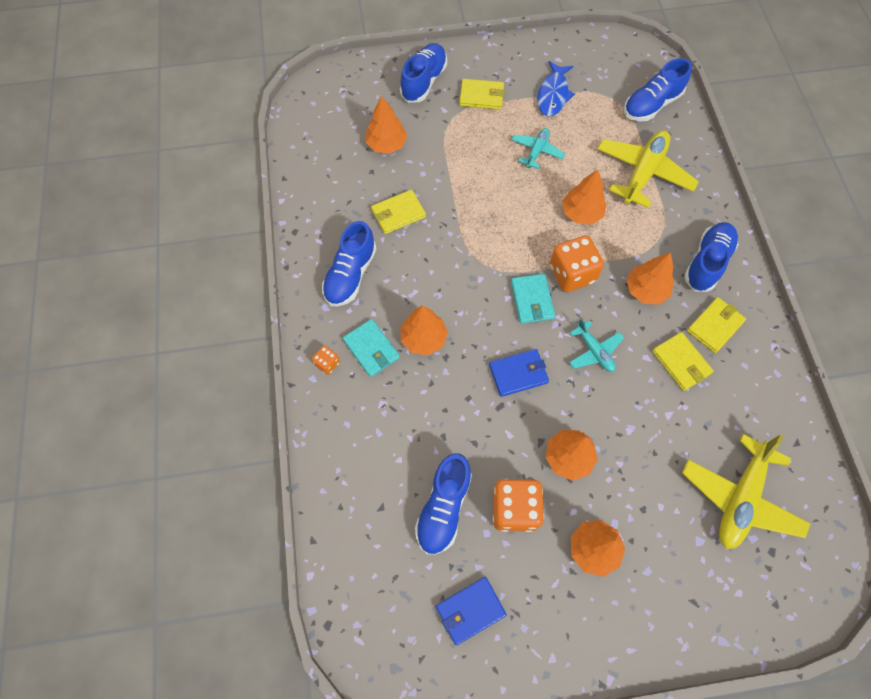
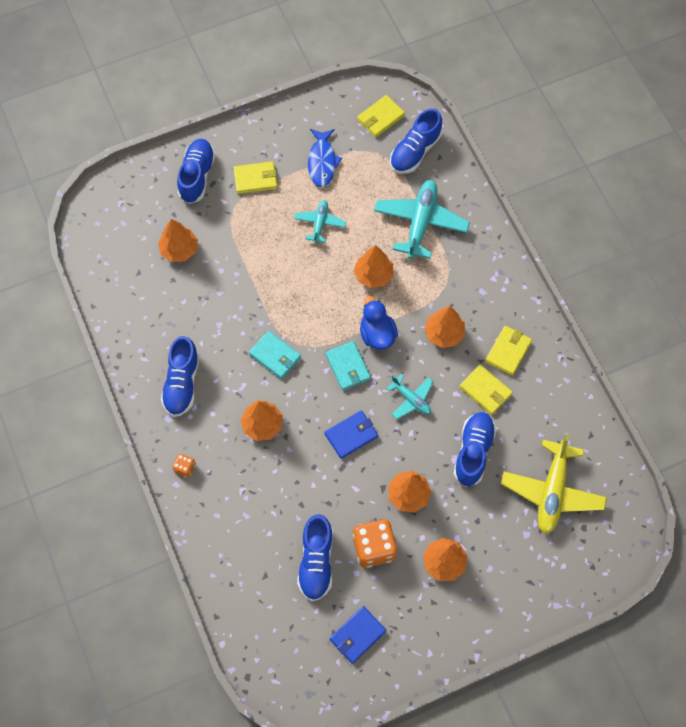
camera: 15 degrees left, 0 degrees up
(371, 349) = (219, 445): turquoise wallet -> turquoise wallet (275, 356)
(398, 213) = (209, 315): yellow wallet -> yellow wallet (380, 118)
(571, 274) = (377, 334): orange dice -> blue duck
(643, 173) = (420, 223): yellow plane -> turquoise plane
(707, 263) = (491, 295): blue shoe -> blue shoe (473, 452)

